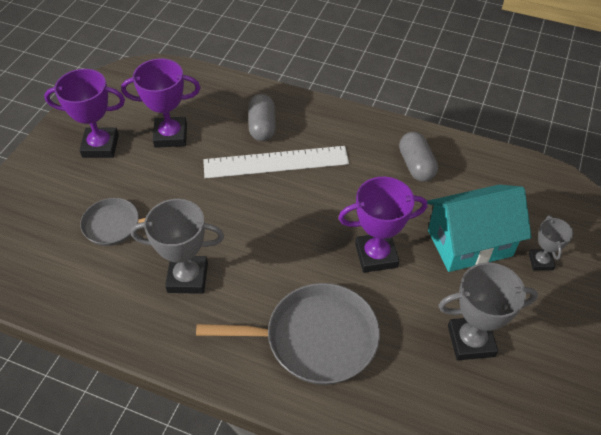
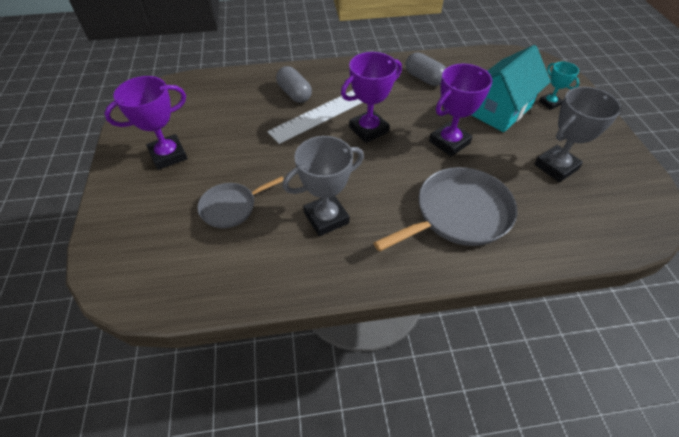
camera: 30 degrees left, 0 degrees up
(171, 135) = (225, 125): purple trophy -> purple trophy (368, 130)
(540, 261) = (549, 103): grey trophy -> turquoise trophy

